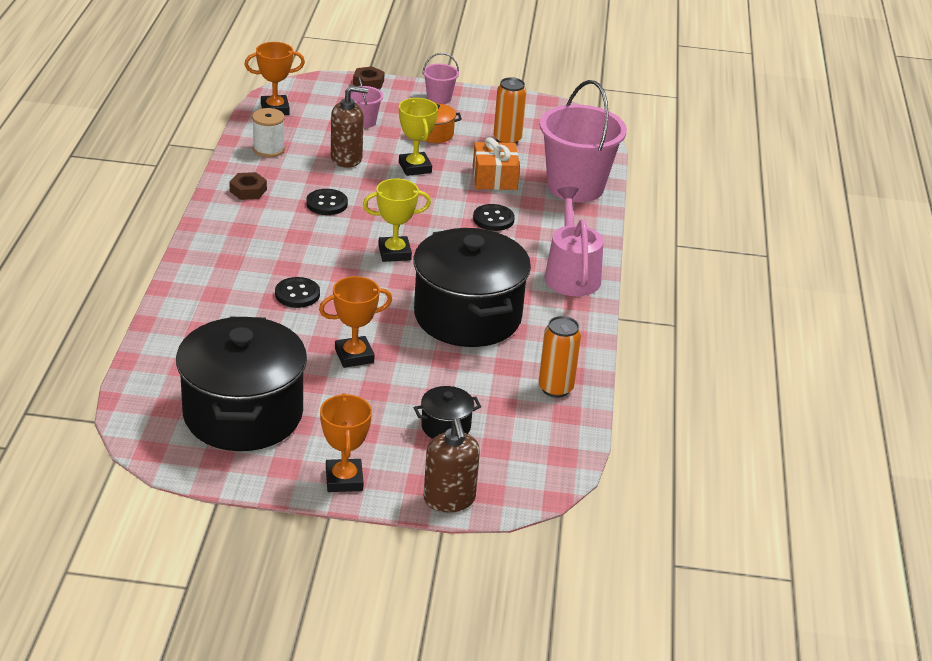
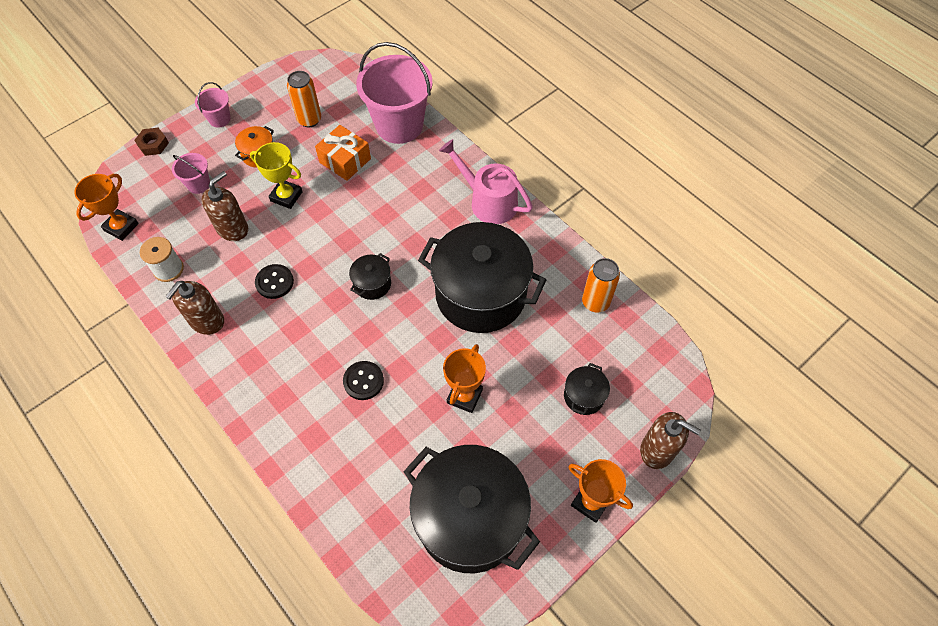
camera: 45 degrees left, 25 degrees up
(248, 190) = (207, 321): brown nut -> brown soap dispenser
(394, 253) = (372, 284): yellow trophy -> black pot
(493, 219) = (390, 197): black button -> none

